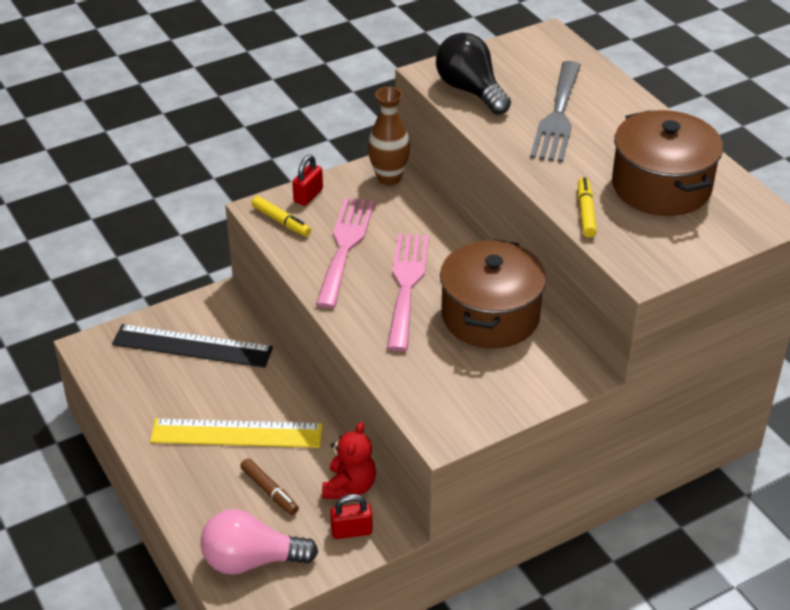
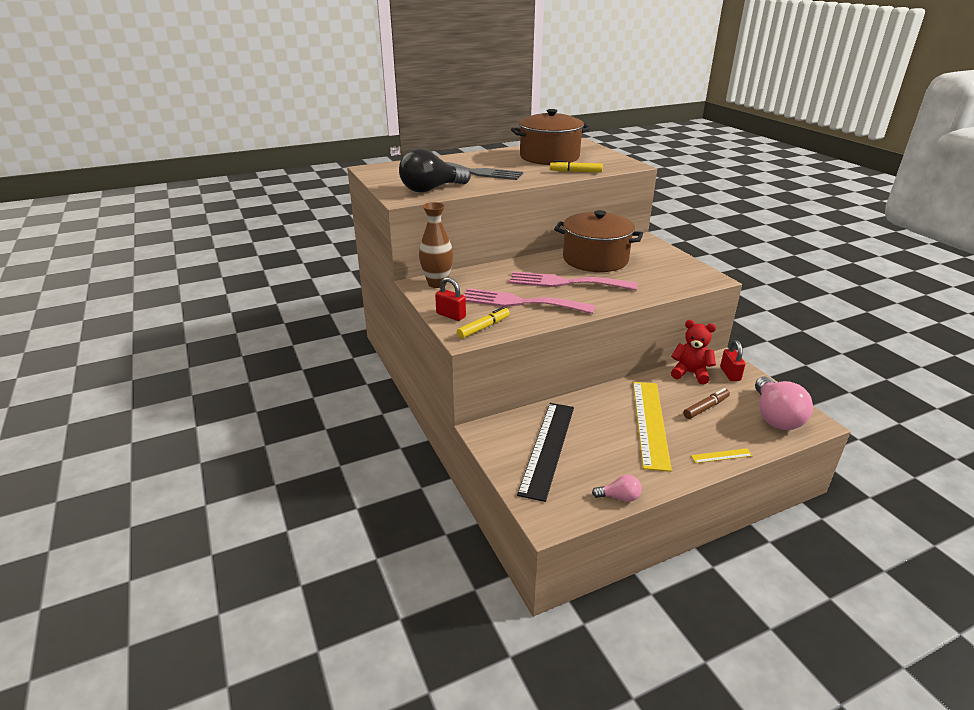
camera: 85 degrees left, 10 degrees down
(114, 398) = (619, 497): none -> pink light bulb
(175, 491) = (721, 456): none -> yellow ruler

